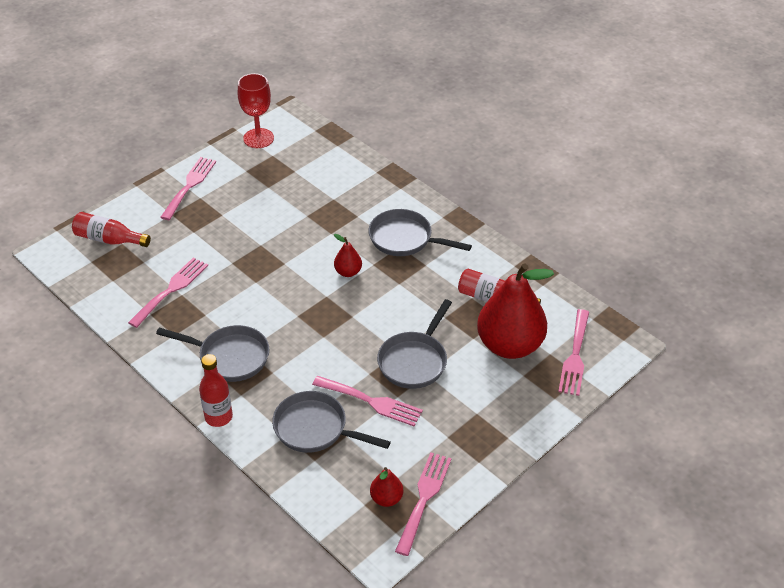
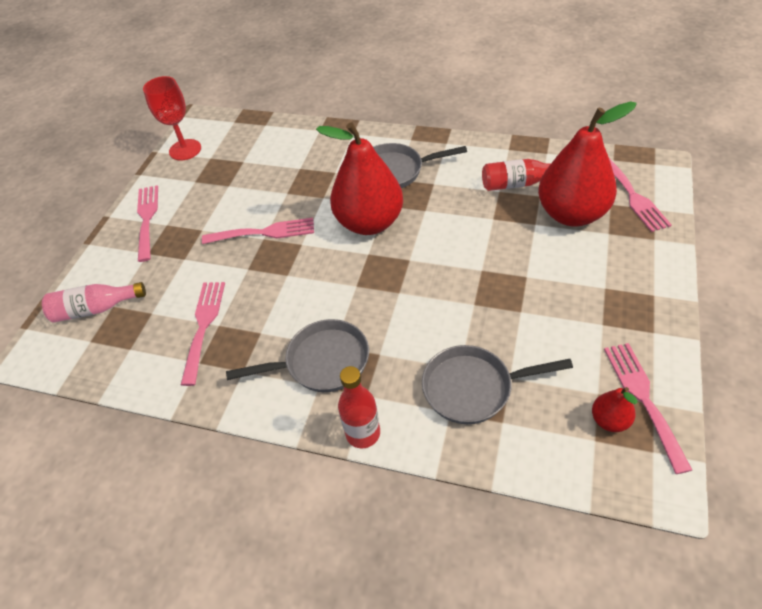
camera: 25 degrees left, 5 degrees up
(109, 239) = (95, 309): red bottle -> pink bottle
(348, 272) = (369, 223): red pear -> red pear, size x2.31
(371, 401) = (502, 330): pink fork -> pink fork (264, 232)
(414, 361) = (504, 270): grey pan -> none

